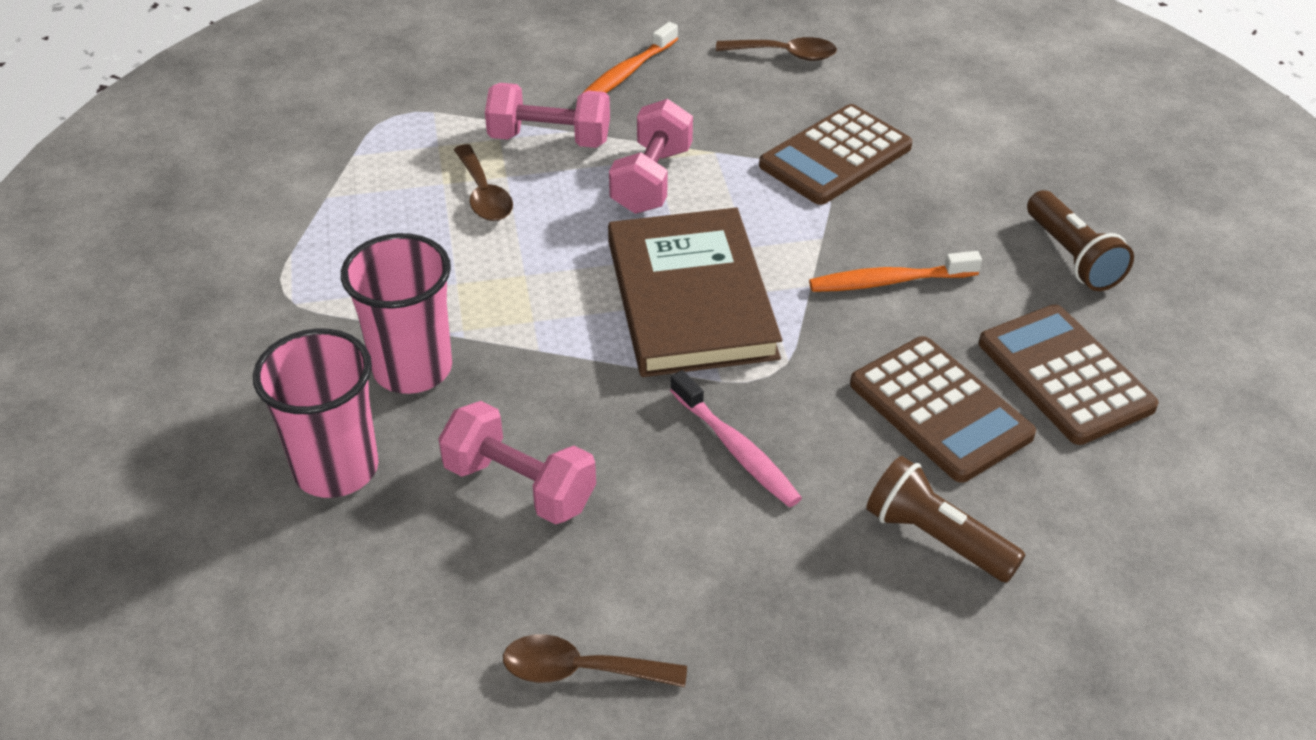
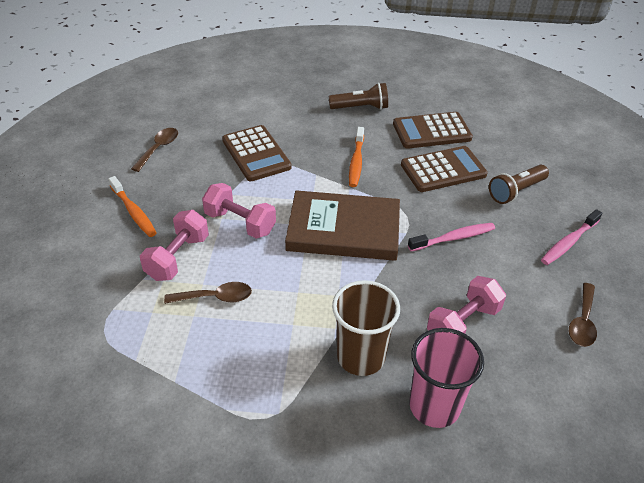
camera: 75 degrees left, 0 degrees up
(412, 368) = (361, 357): pink cup -> brown cup
(809, 641) = (568, 242): none -> pink toothbrush

